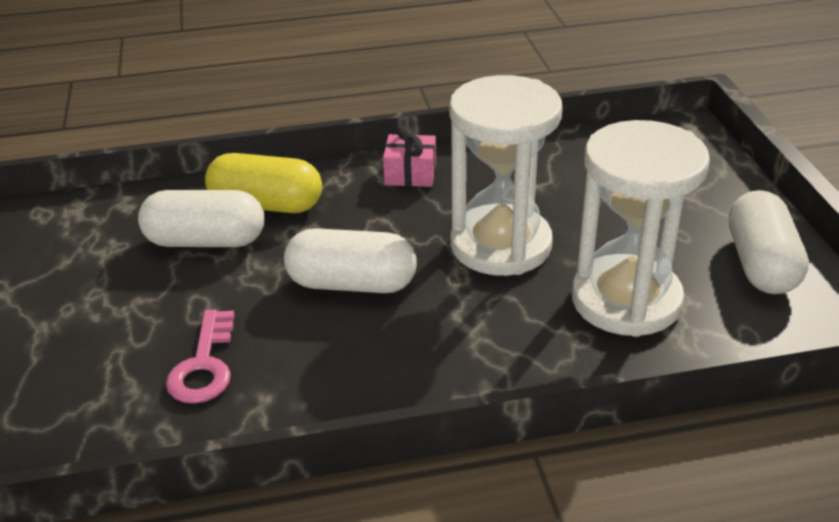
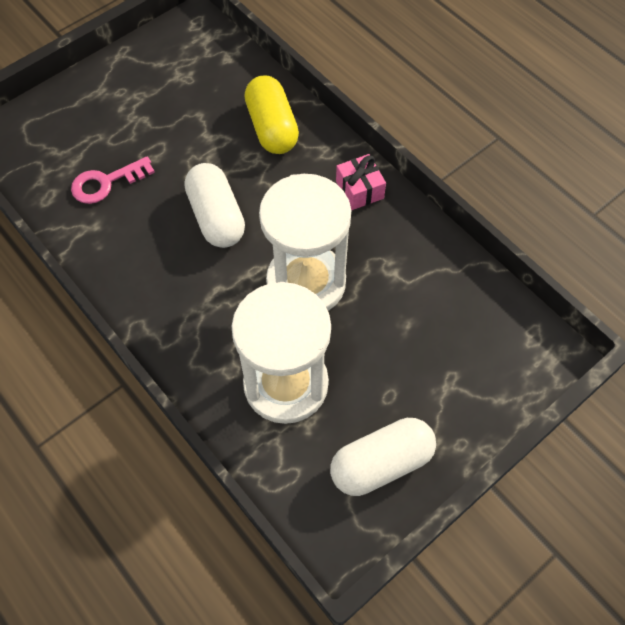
camera: 60 degrees right, 25 degrees up
(206, 241) = (216, 118): white capsule -> none

